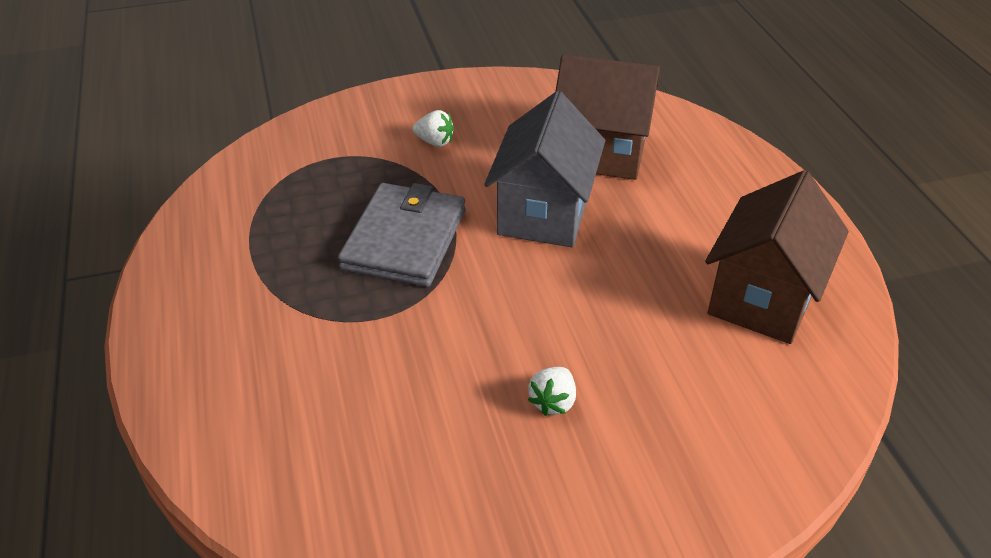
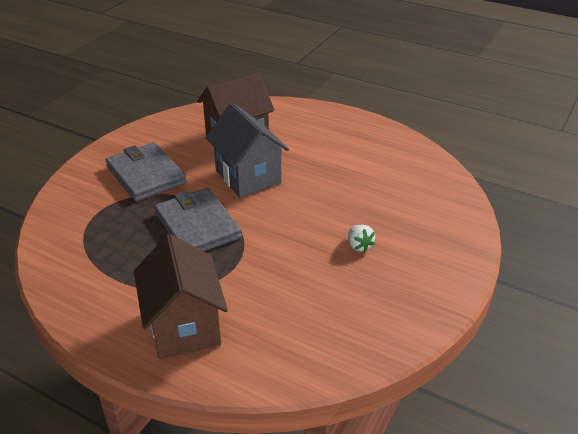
camera: 45 degrees left, 5 degrees down
(435, 142) = (146, 175): white strawberry -> grey wallet
(762, 299) = (381, 158): brown house -> brown house (184, 326)

